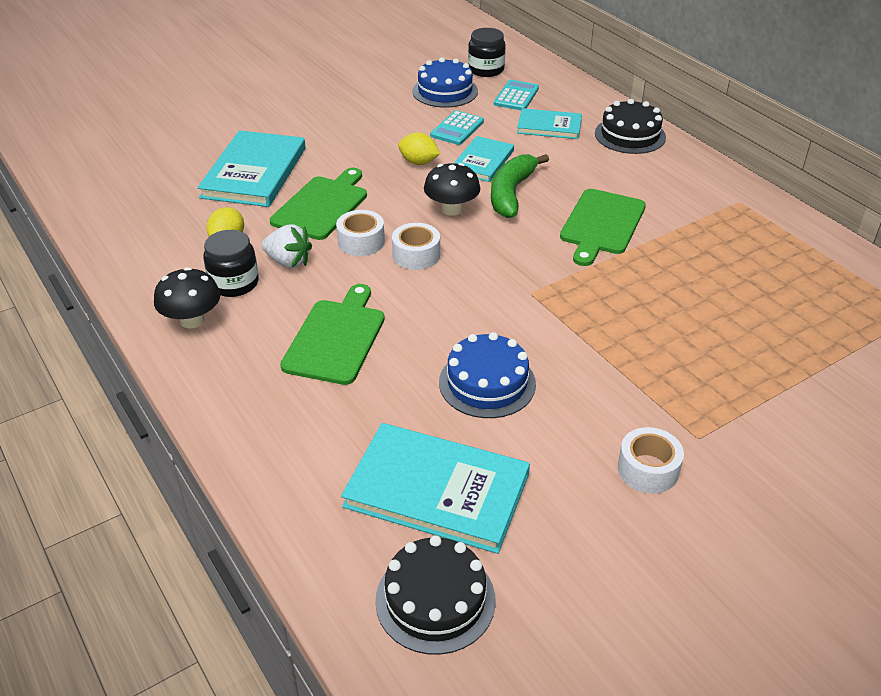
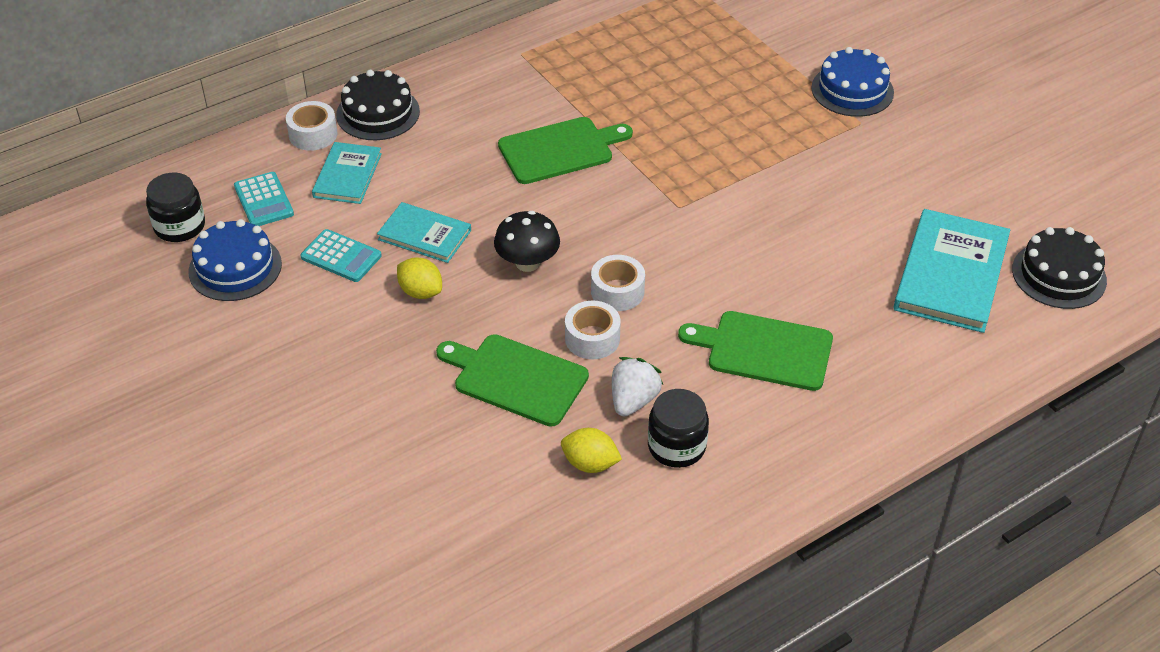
camera: 90 degrees left, 5 degrees up
(192, 320) = (747, 476): black mushroom -> none
(254, 172) = (431, 455): turquoise book -> none
(418, 162) = (421, 292): yellow lemon -> yellow lemon turned 75 degrees counterclockwise
(487, 383) = (815, 241): blue cake -> blue cake (852, 90)
(511, 193) = (496, 213): green banana -> none
(516, 96) = (264, 200): turquoise calculator -> turquoise calculator turned 135 degrees counterclockwise
(601, 224) = (560, 150): green cutting board -> green cutting board turned 45 degrees counterclockwise
(648, 469) = (901, 153): white tape -> white tape (313, 134)

